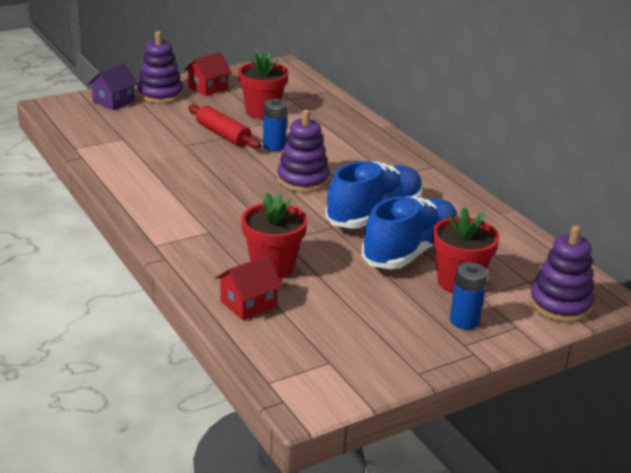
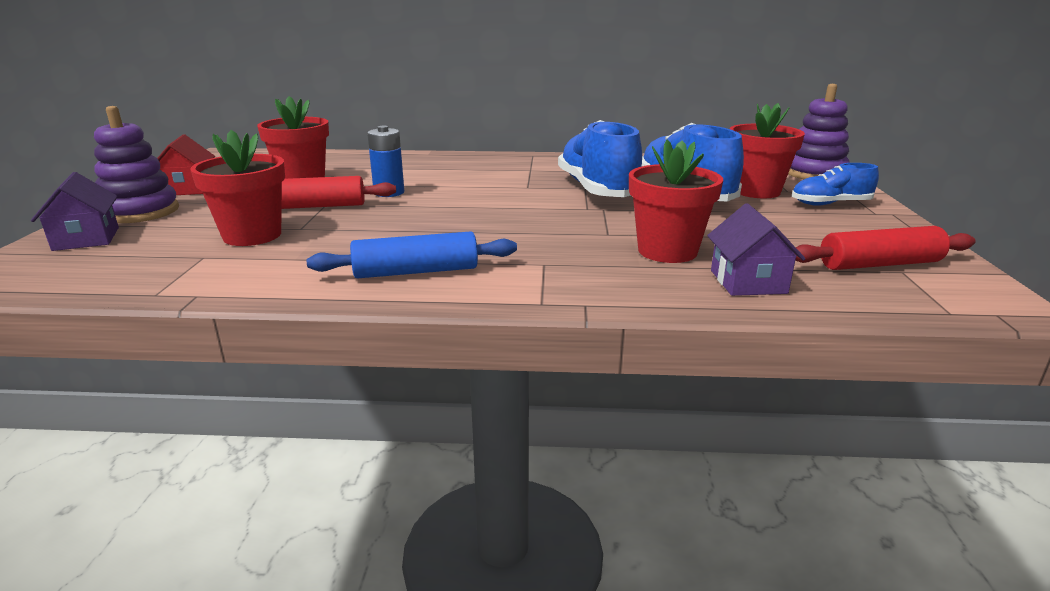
camera: 55 degrees left, 5 degrees down
(159, 199) = (416, 272): none -> blue rolling pin
(160, 137) = (252, 235): none -> red flower pot
(248, 304) = (748, 282): red house -> purple house
(303, 180) = (485, 198): purple stacking toy -> none
(334, 351) = (879, 264): none -> red rolling pin
(464, 321) = (830, 204): blue battery -> blue shoe

